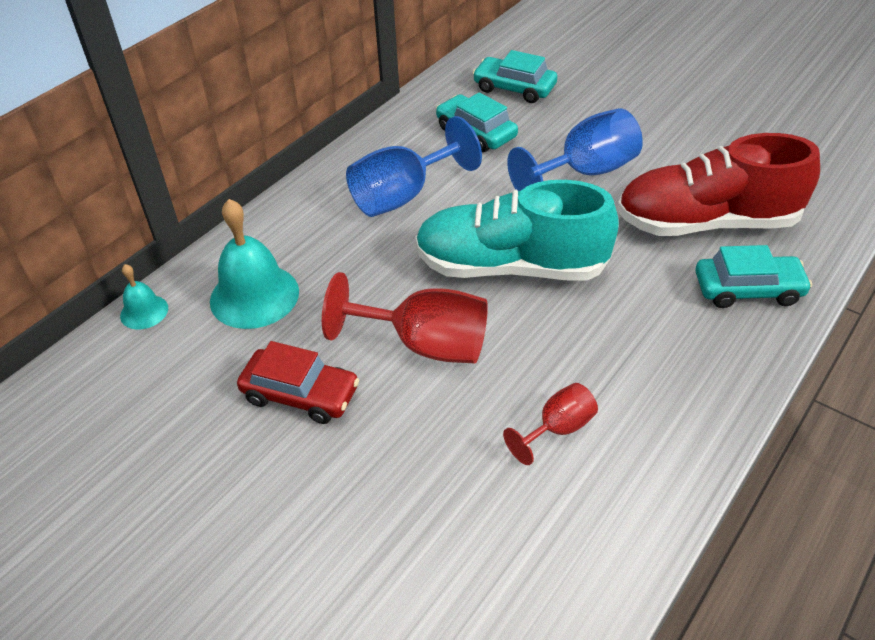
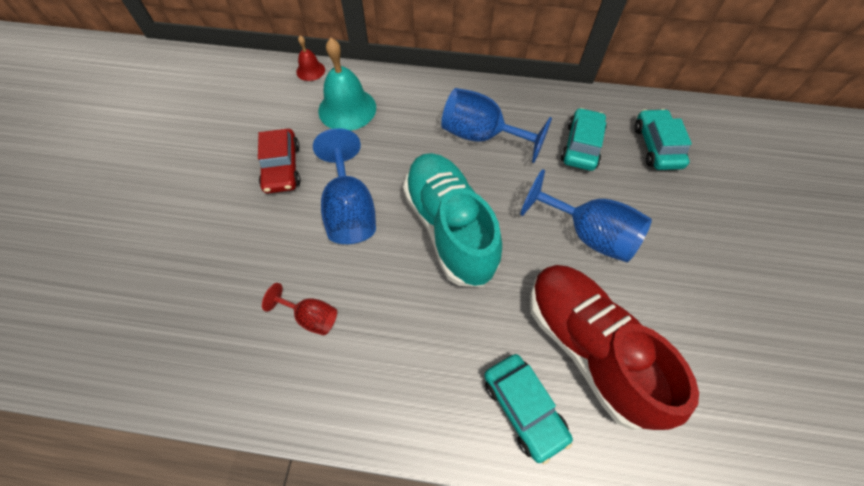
camera: 60 degrees right, 15 degrees up
(144, 312) = (310, 70): turquoise bell -> red bell
(425, 345) = (350, 210): red goblet -> blue goblet

